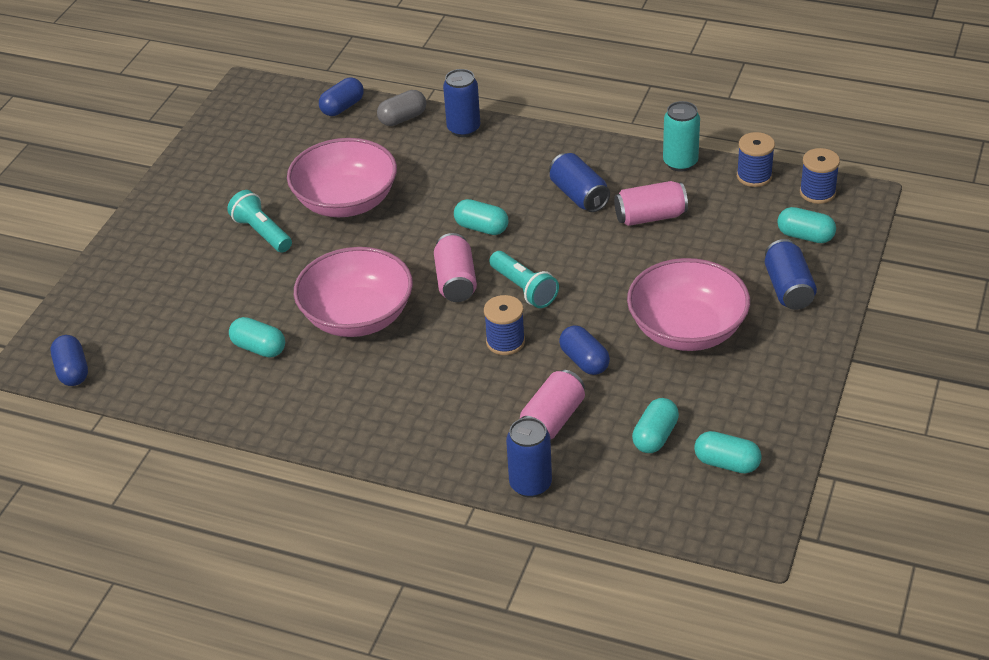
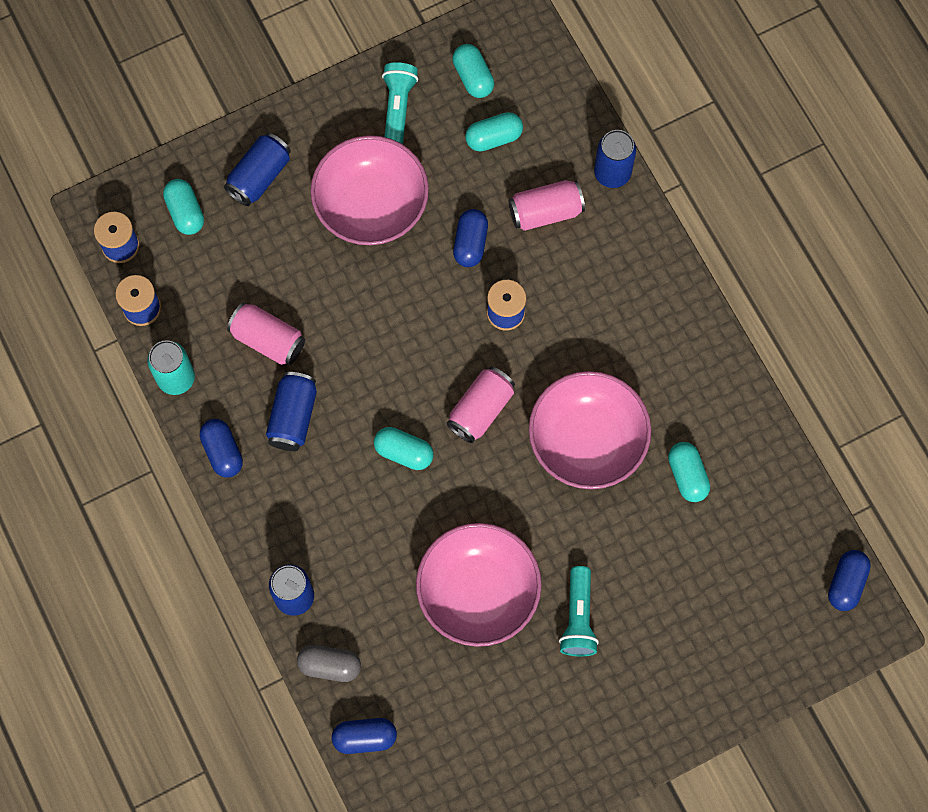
camera: 140 degrees left, 30 degrees up
(481, 228) = (404, 452): turquoise capsule -> turquoise capsule turned 45 degrees counterclockwise
(524, 289) = (440, 353): turquoise flashlight -> turquoise flashlight (398, 108)
(600, 153) = (222, 452): none -> blue capsule

